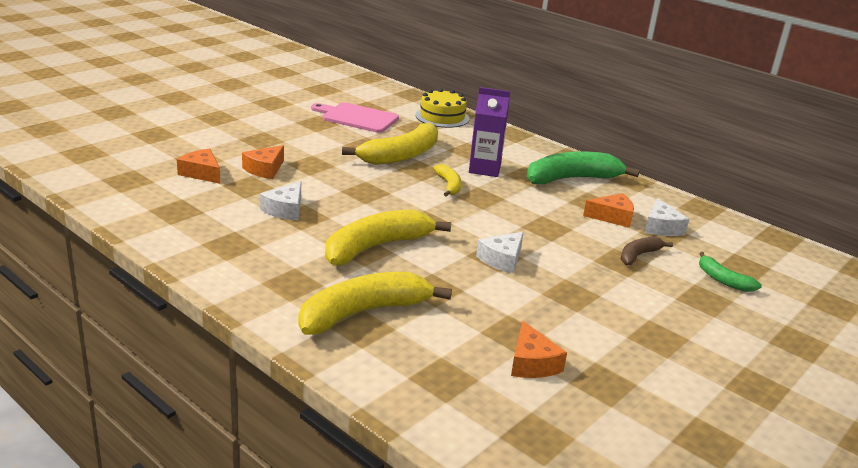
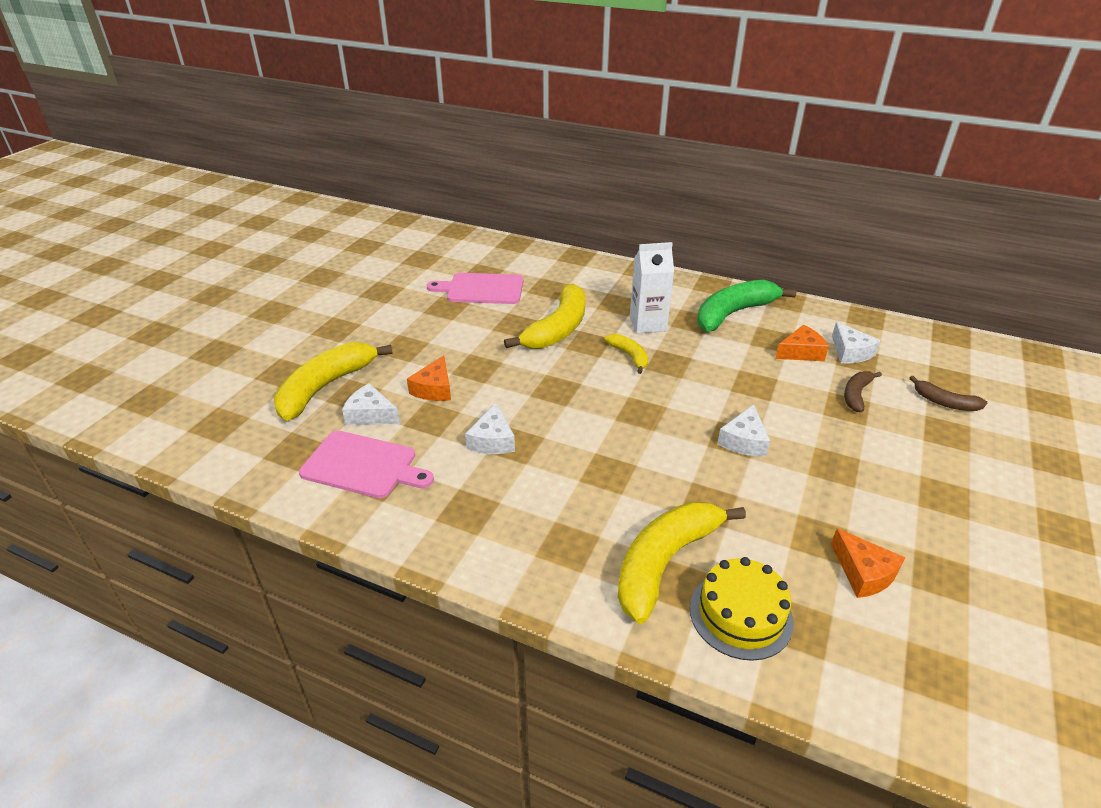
camera: 15 degrees left, 10 degrees up
(172, 201) = (363, 465): none -> pink cutting board
(201, 173) = (370, 415): orange cheese -> white cheese
(376, 247) = (616, 463): yellow banana -> yellow banana (325, 387)
(442, 117) = (563, 265): yellow cake -> yellow cake (741, 614)
(484, 169) = (647, 324): purple carton -> white carton
(723, 280) = (944, 402): green banana -> brown banana

